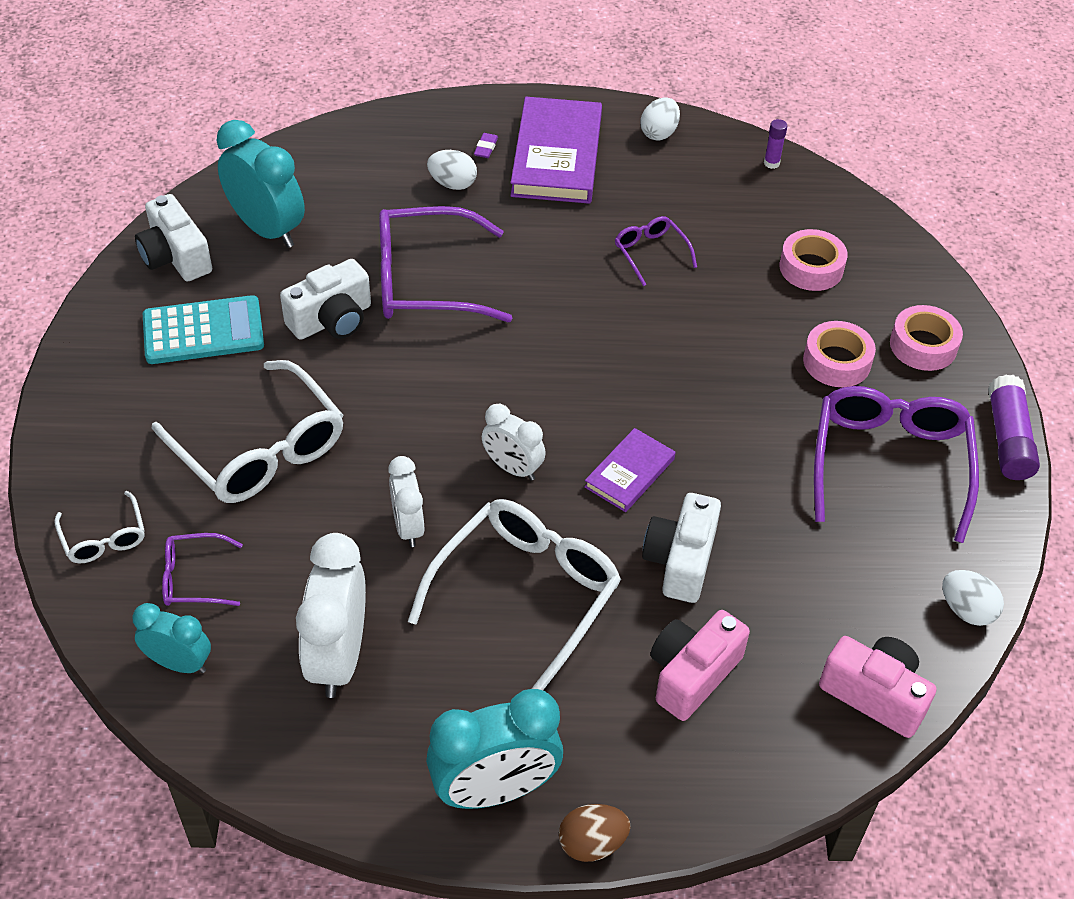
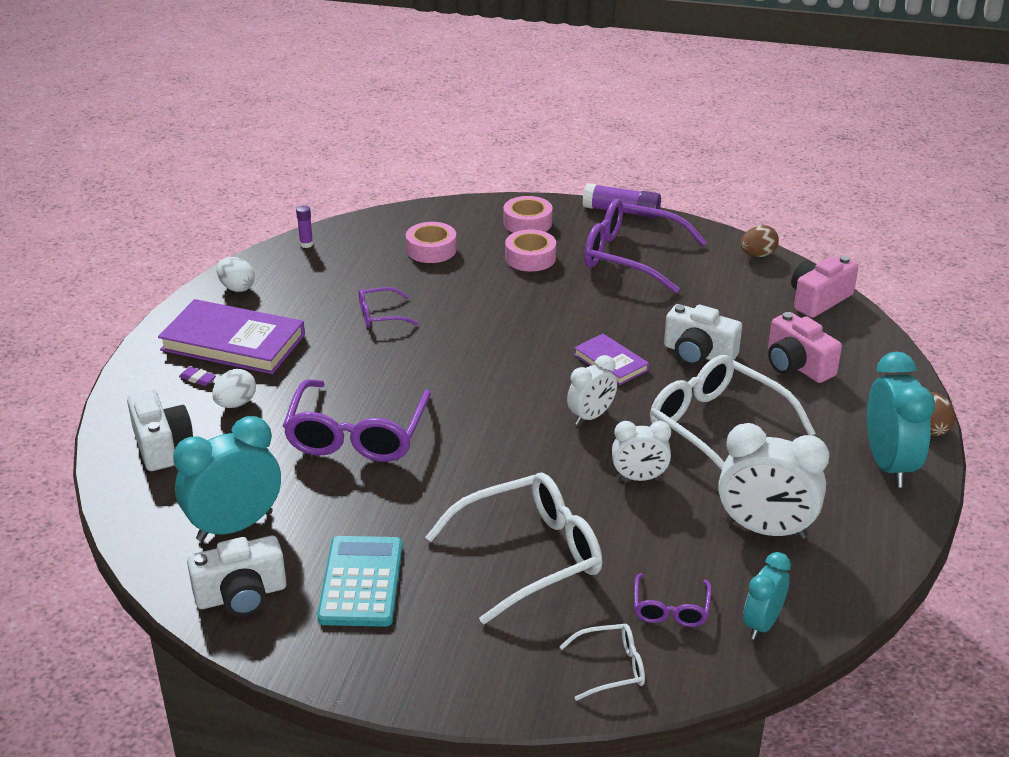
camera: 75 degrees left, 15 degrees down
(332, 320) = (382, 496): white camera -> white camera (161, 445)
(966, 610) = (757, 255): white egg -> brown egg

